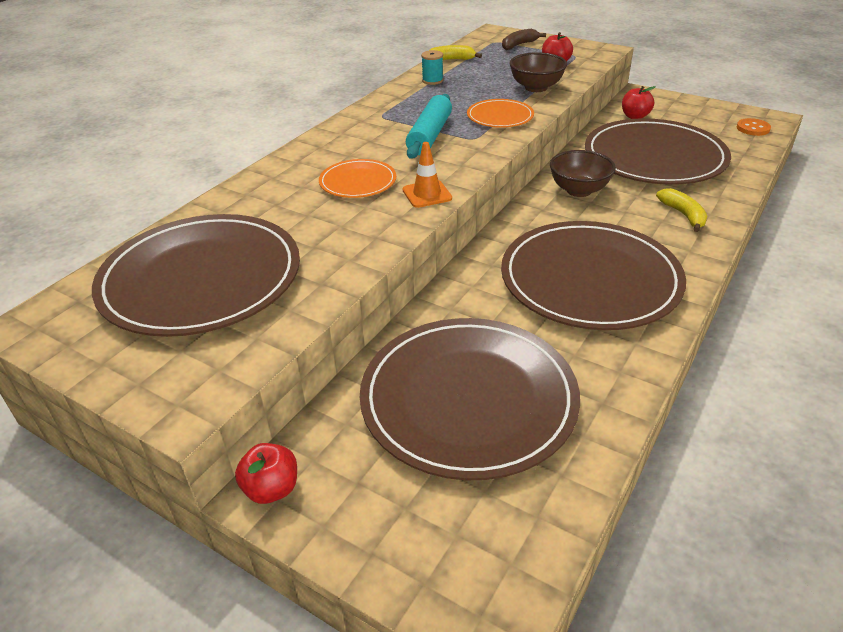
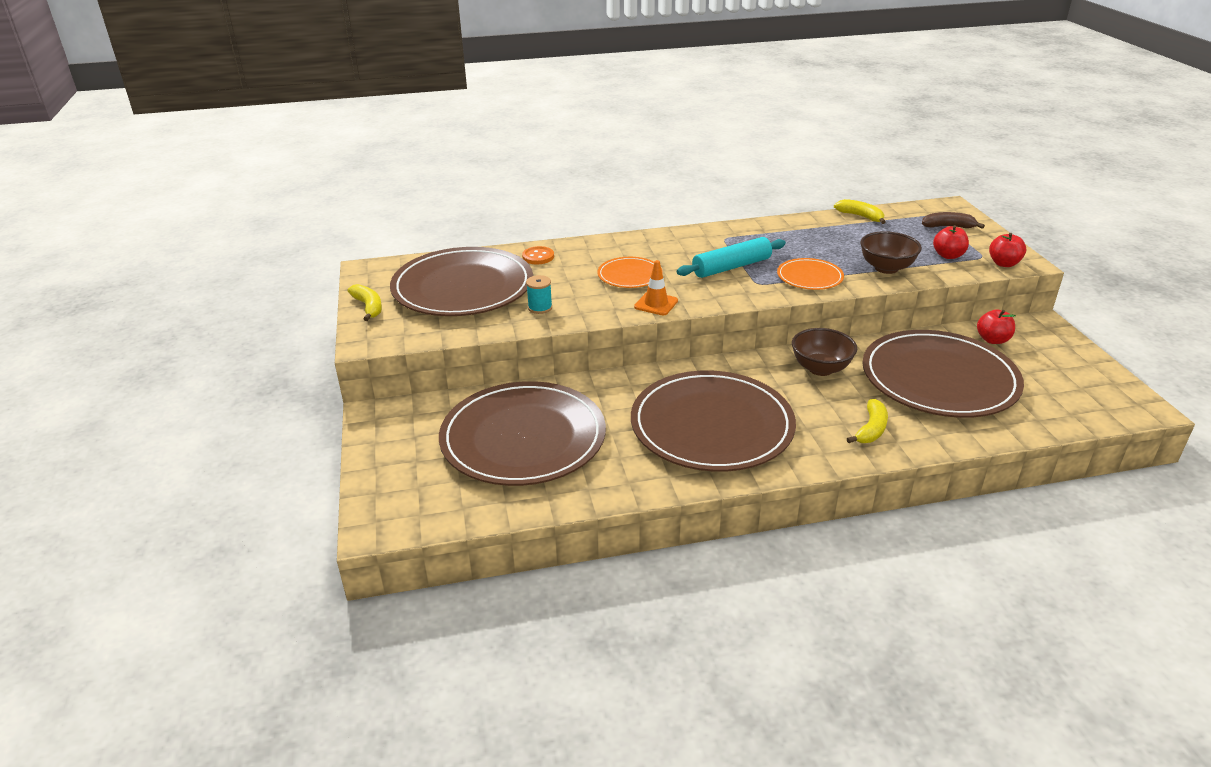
camera: 45 degrees right, 5 degrees down
(112, 366) = (368, 307): none -> yellow banana
(272, 489) = (379, 413): red apple -> red apple (1004, 263)
(432, 80) = (812, 227): turquoise spool -> turquoise spool (540, 308)
(753, 128) = (1099, 406): orange button -> orange button (538, 257)

